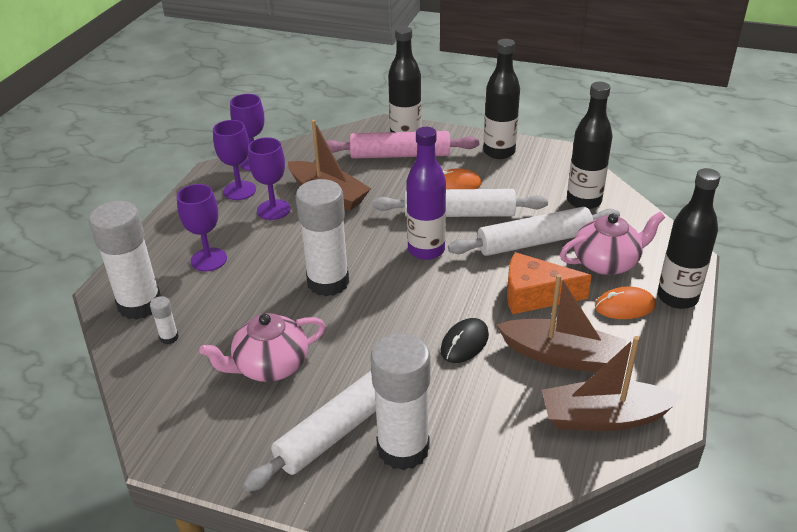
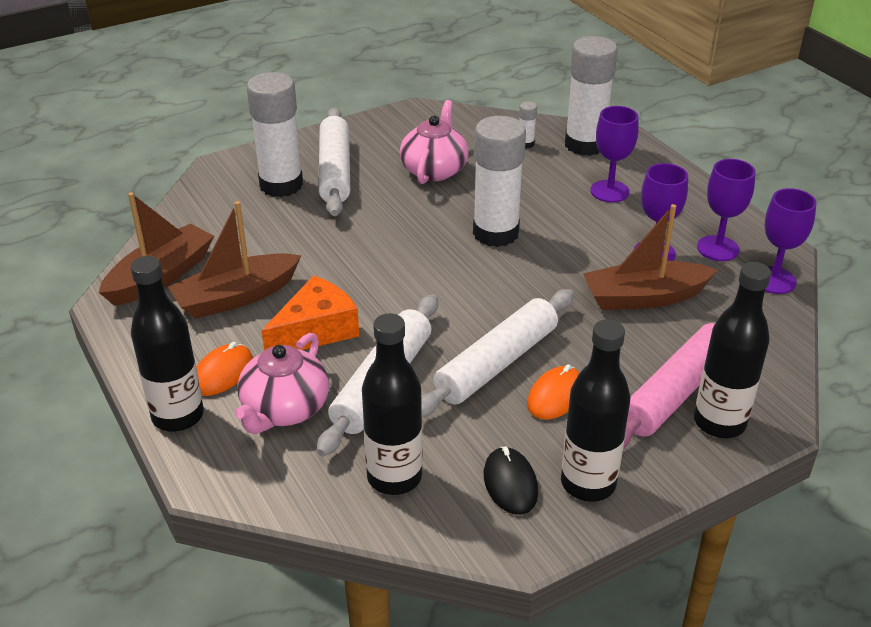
camera: 130 degrees right, 0 degrees up
(426, 250) = (466, 307): purple bottle -> none
(464, 343) = (324, 259): black mouse -> black mouse (510, 483)

